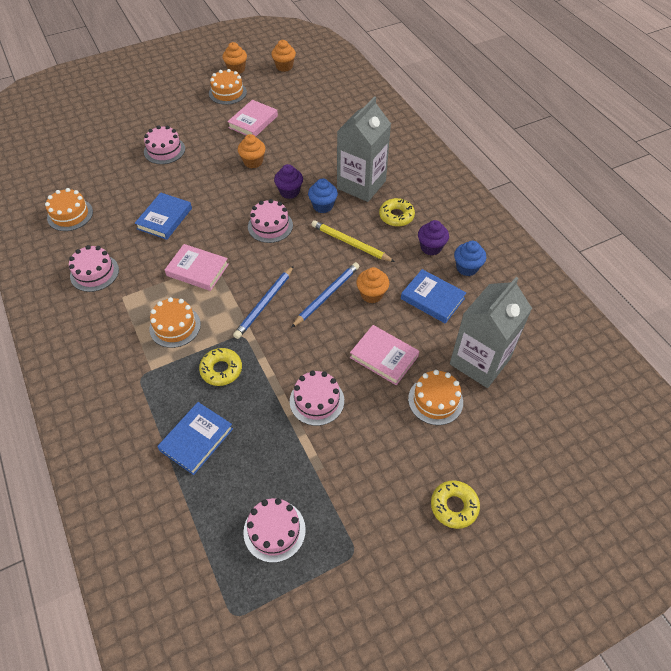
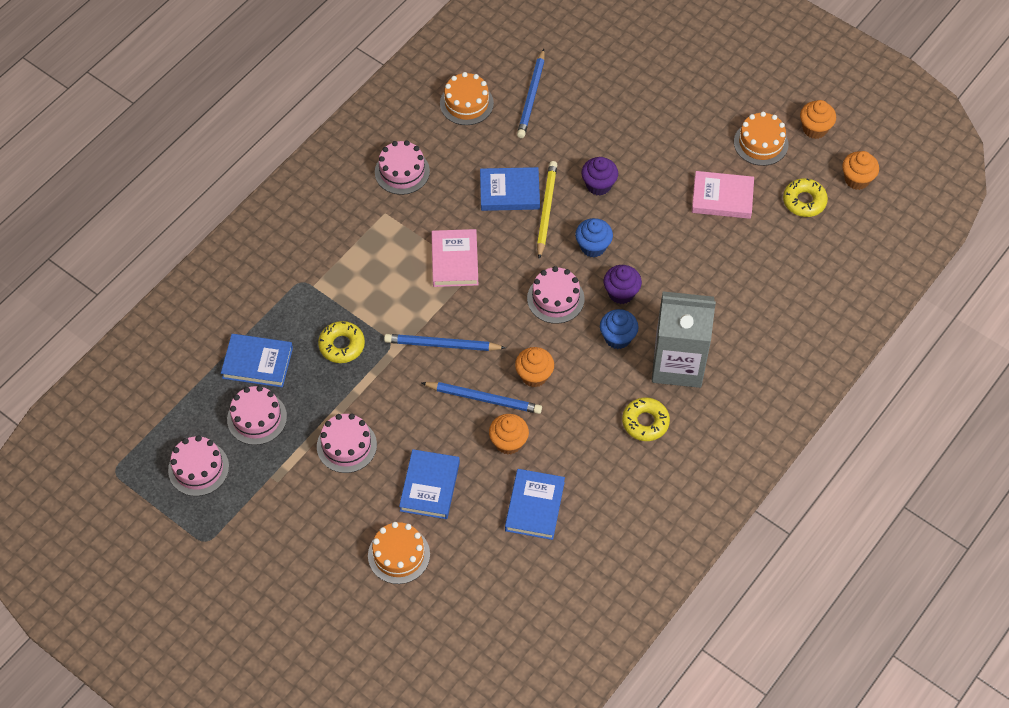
camera: 65 degrees right, 5 degrees up
(97, 179) = (531, 96): none -> blue pencil
(164, 150) = (615, 133): pink cake -> pink cake (257, 418)
(175, 326) = (372, 279): orange cake -> none
(253, 162) = (650, 232): orange cupcake -> orange cupcake (534, 375)
(350, 243) = (573, 391): yellow pencil -> yellow pencil (546, 210)
(384, 357) = (429, 486): pink book -> blue book
(431, 247) = (613, 478): purple cupcake -> purple cupcake (598, 185)
(454, 506) = (287, 611): yellow donut -> yellow donut (804, 201)
(467, 268) = (601, 527): blue cupcake -> blue cupcake (593, 246)
(480, 361) = (470, 582): grey carton -> none

